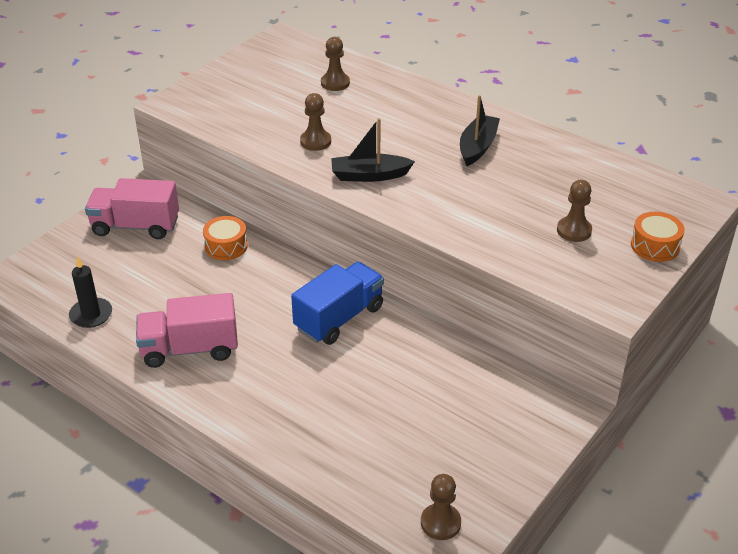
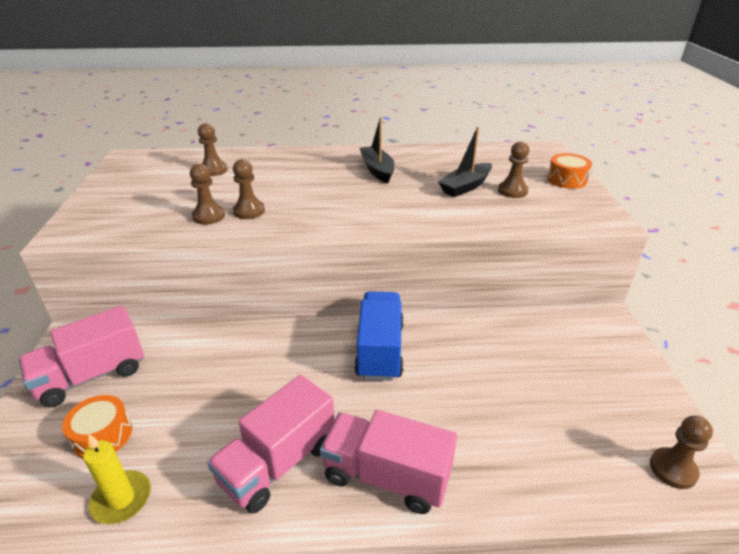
camera: 40 degrees left, 5 degrees down
(91, 315) = (121, 499): black candle -> yellow candle
(226, 246) = (211, 346): orange drum -> orange drum (102, 435)
(243, 398) = (386, 476): none -> pink truck
(281, 132) = (208, 216): none -> brown pawn
(369, 175) = (326, 216): black boat -> black boat (465, 187)

